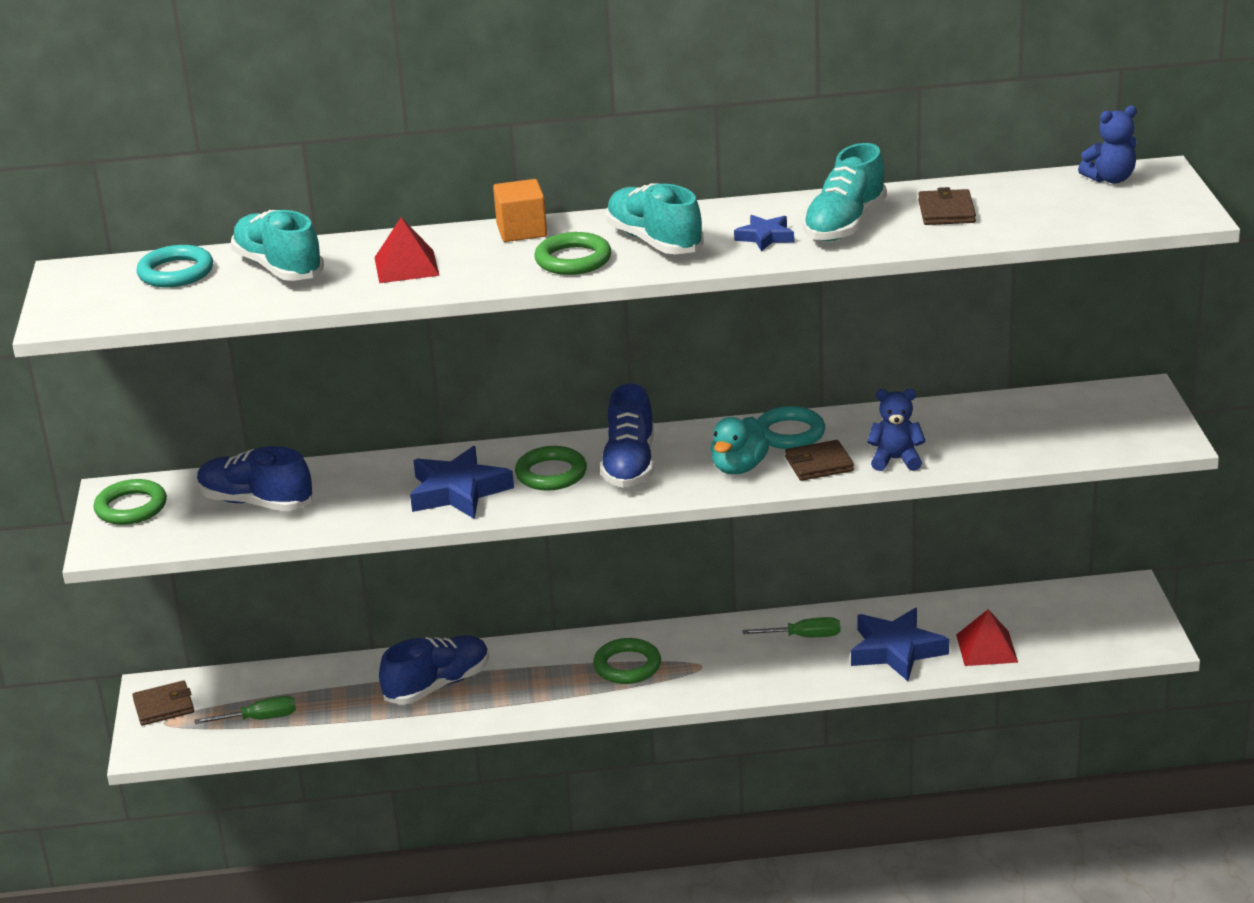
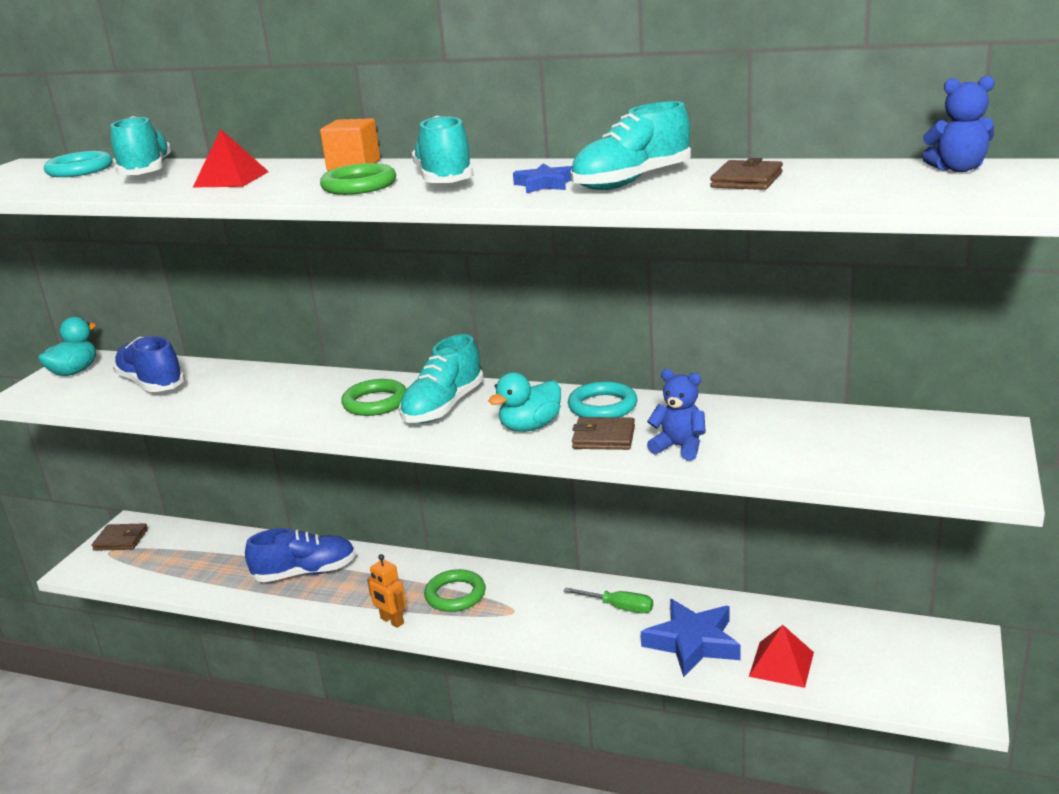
camera: 25 degrees right, 5 degrees down
(131, 507) = (74, 372): green ring -> turquoise duck
(260, 719) = (167, 566): green screwdriver -> none
(458, 491) = (293, 403): blue star -> none
(582, 706) = (392, 621): none -> orange robot
(629, 464) = (443, 407): blue shoe -> turquoise shoe

